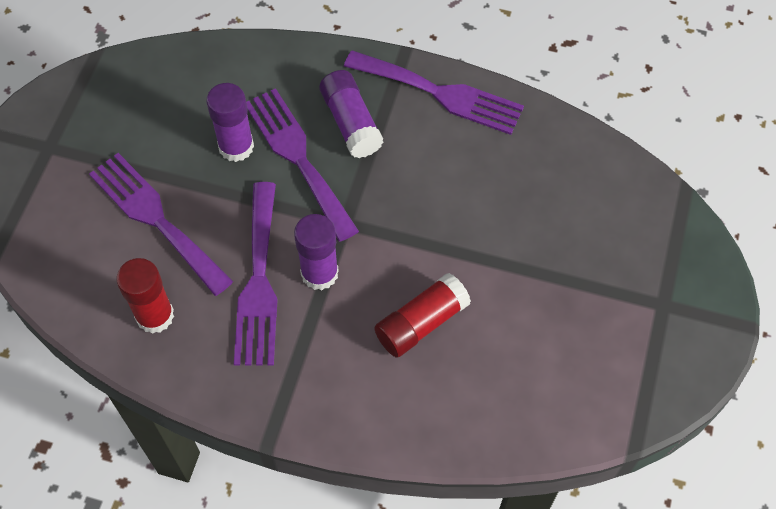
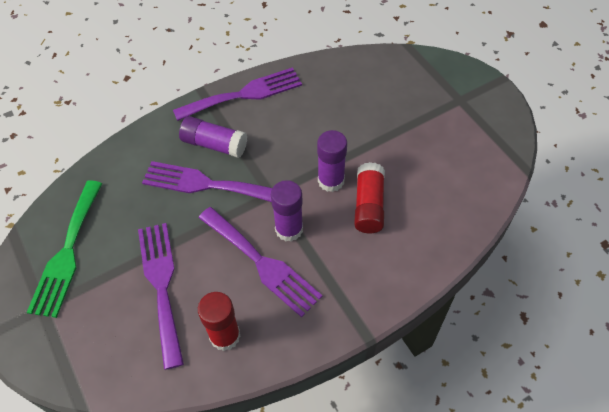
camera: 45 degrees left, 5 degrees down
(116, 114) = (67, 253): none -> green fork
(156, 218) = (161, 285): purple fork -> purple fork turned 75 degrees clockwise
(236, 146) = (164, 208): purple glue stick -> purple glue stick (331, 181)

